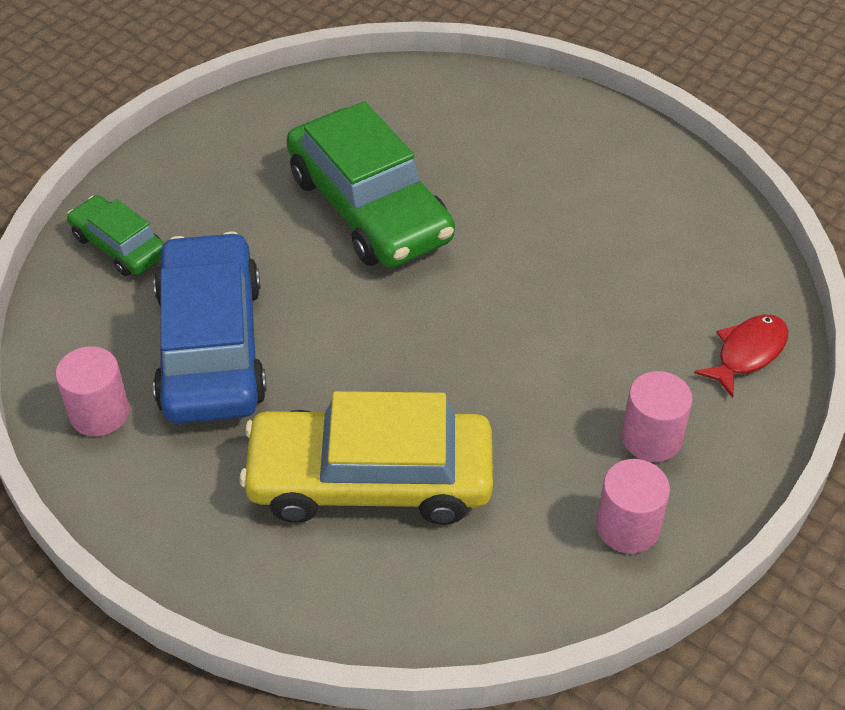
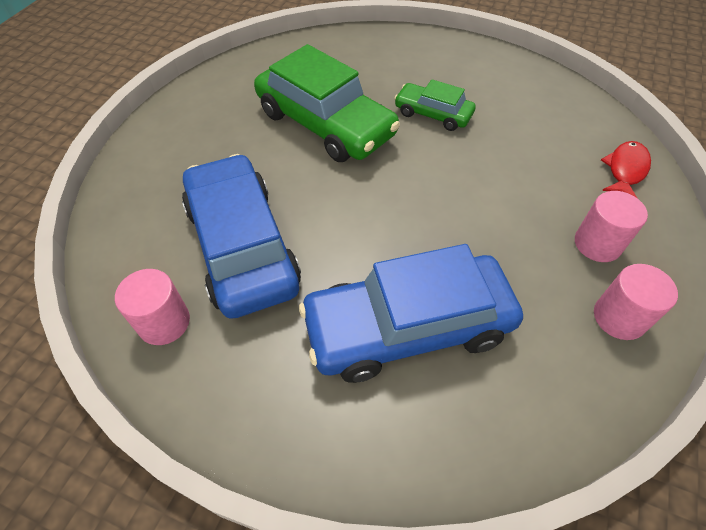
camera: 15 degrees left, 5 degrees up
(119, 245) = (147, 184): green car -> green car (433, 114)
(370, 479) = (408, 327): yellow car -> blue car

